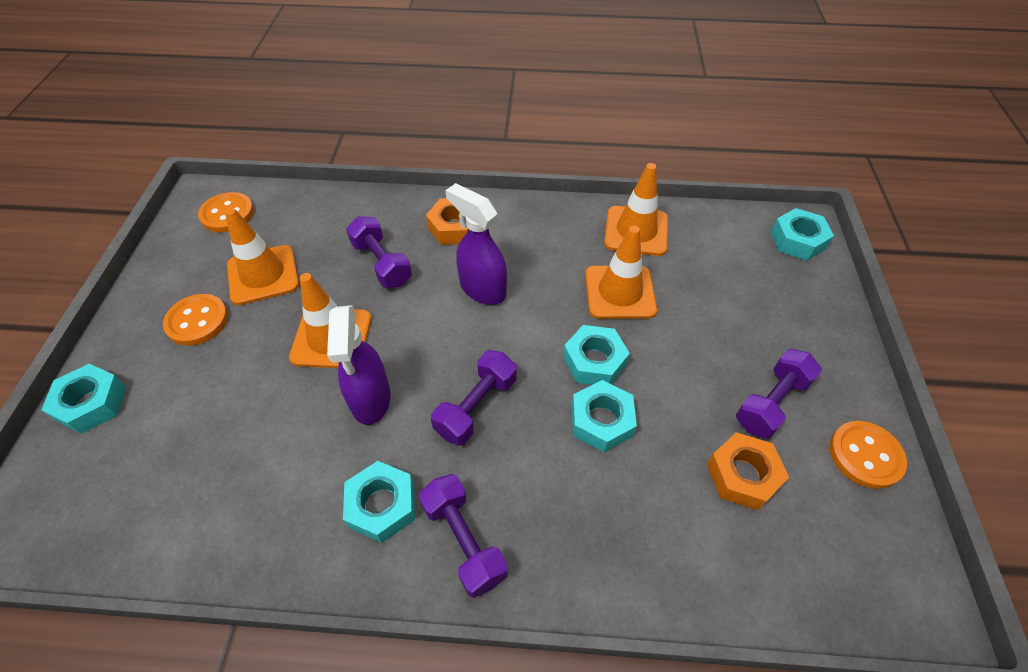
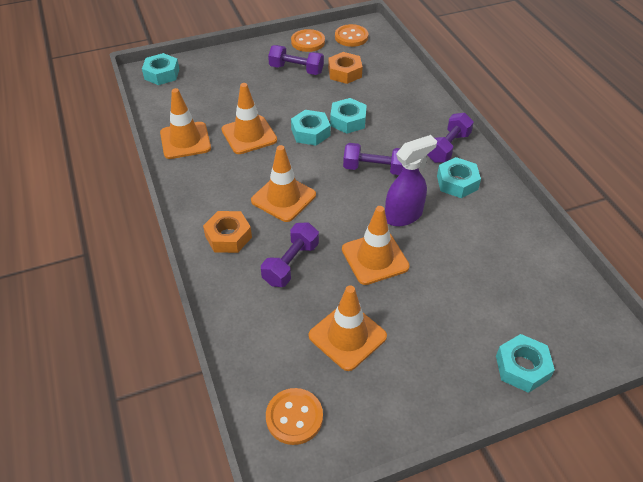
camera: 115 degrees left, 5 degrees down
(197, 321) = (417, 351): orange button -> orange button (351, 37)
(482, 289) = (283, 198): purple spray bottle -> orange traffic cone

